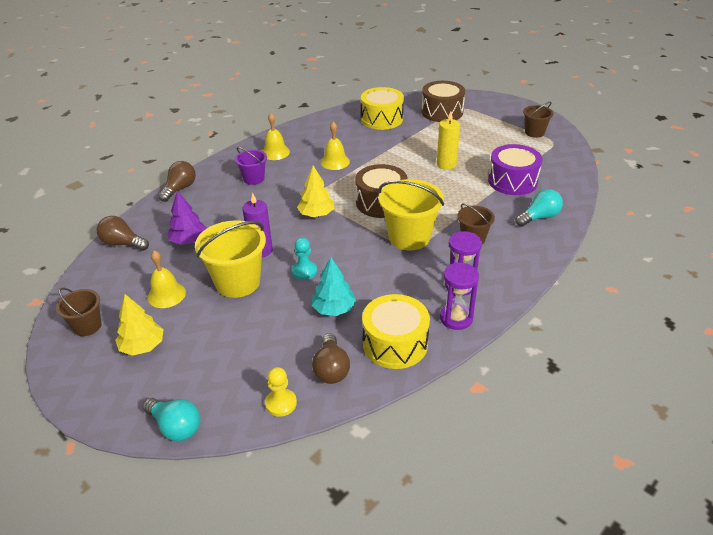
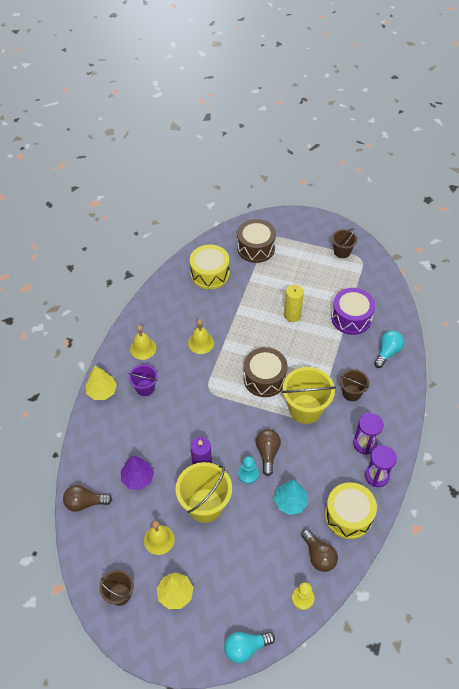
camera: 25 degrees left, 15 degrees up
(175, 427) = (246, 648): turquoise light bulb -> turquoise light bulb turned 150 degrees clockwise
(180, 189) = (89, 423): brown light bulb -> brown light bulb (267, 453)
(316, 214) = (222, 410): yellow tree -> yellow tree (102, 391)

